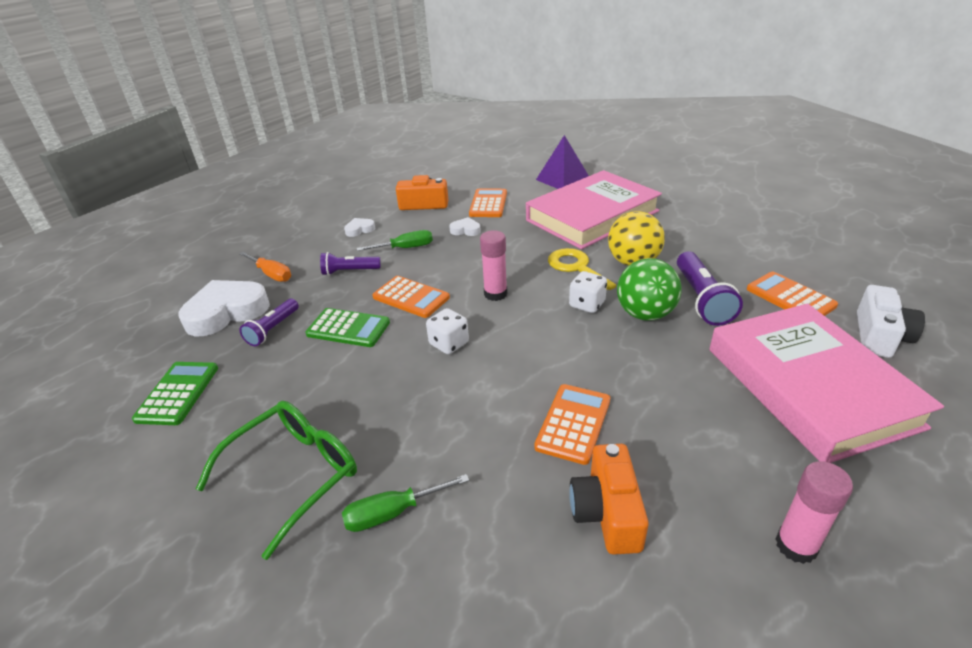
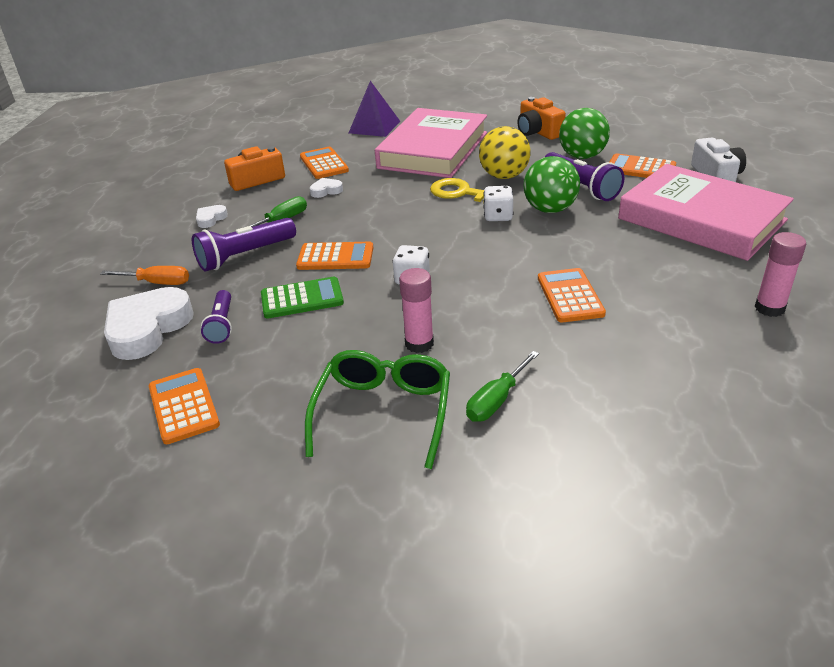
camera: 30 degrees left, 0 degrees up
(178, 393) = (184, 406): green calculator -> orange calculator
(349, 271) = (245, 255): purple flashlight -> purple flashlight, size x1.58
(495, 294) = (412, 231): pink glue stick -> pink glue stick (419, 344)
(607, 512) = (645, 337): orange camera -> orange camera (538, 132)
(735, 264) = (582, 156): none -> green ball

